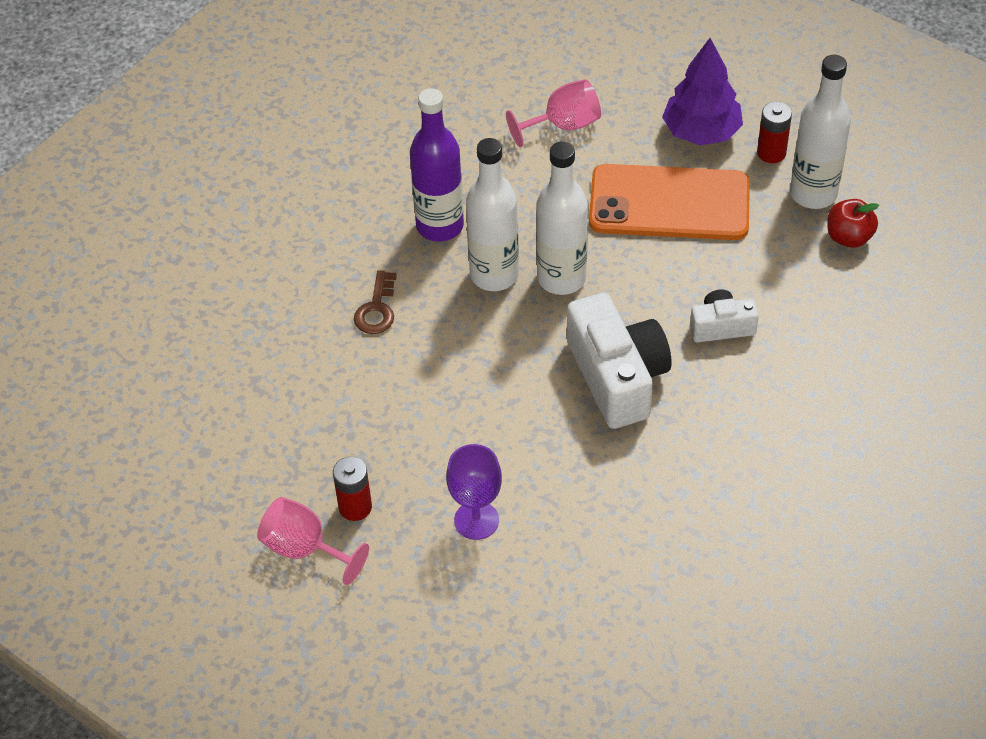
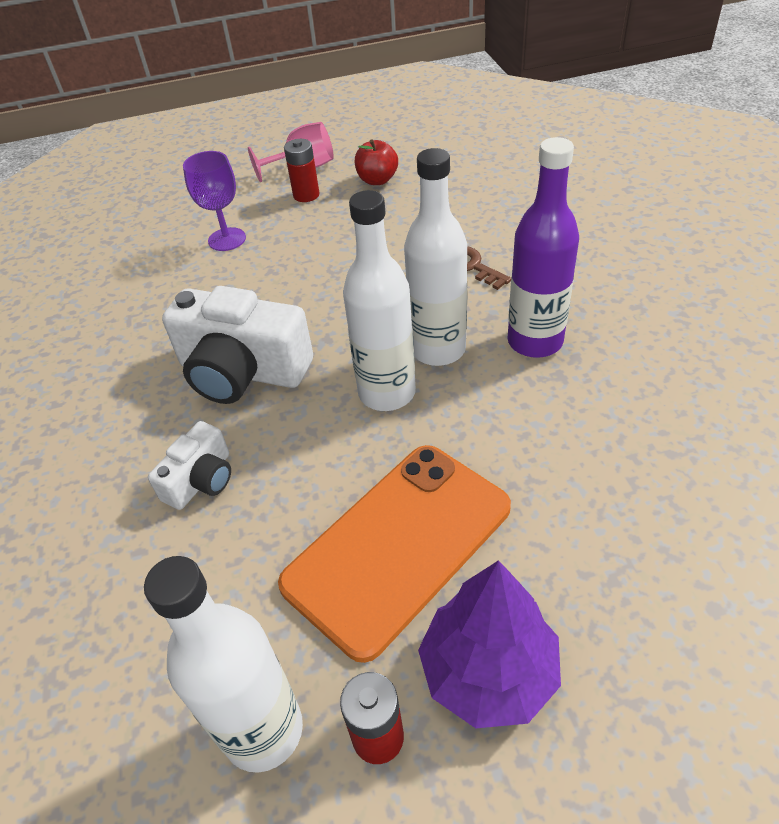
camera: 130 degrees right, 5 degrees down
(563, 125) = (615, 518): pink goblet -> none
(849, 237) = (160, 711): red apple -> red apple (377, 180)

